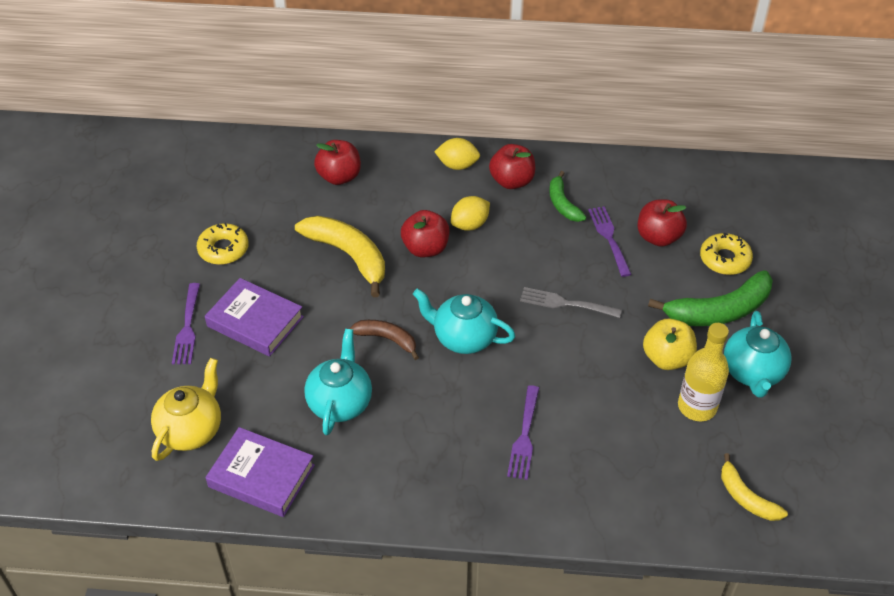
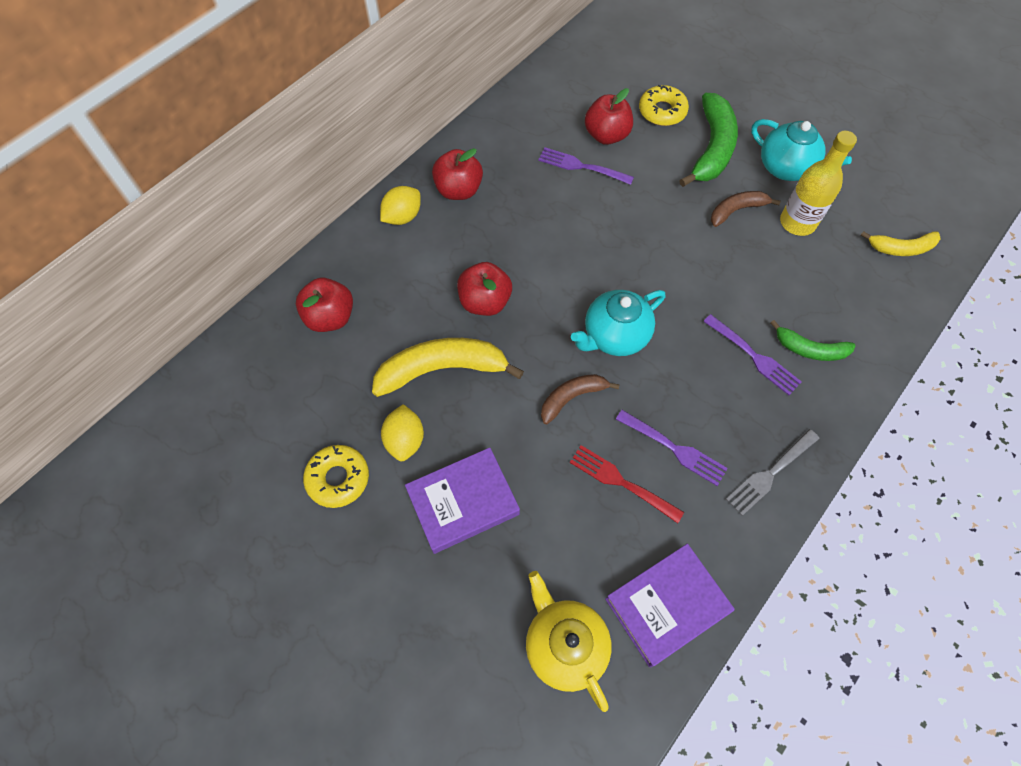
camera: 55 degrees left, 15 degrees up
(187, 327) = (420, 574): purple fork -> purple fork (674, 449)
(340, 402) = (621, 482): turquoise teapot -> red fork
(470, 225) = (484, 251): yellow lemon -> yellow lemon (405, 440)
(563, 204) = (516, 172): green banana -> green banana (809, 349)
(566, 303) = (630, 239): grey fork -> grey fork (770, 473)
(667, 358) = (736, 210): yellow apple -> brown banana

